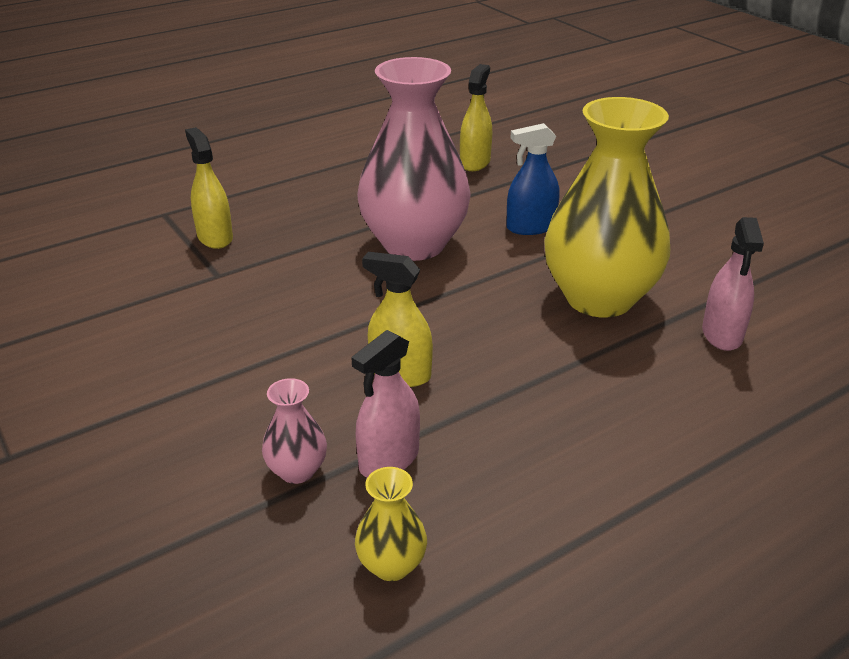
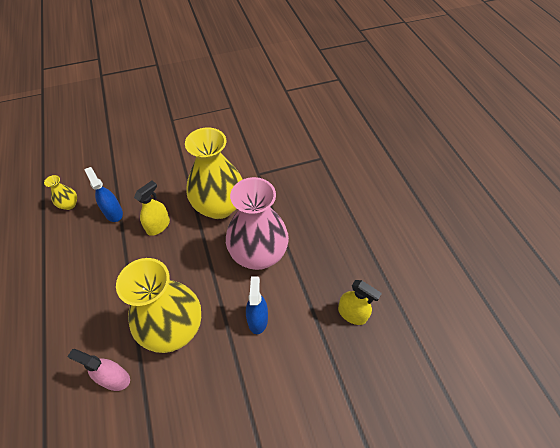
camera: 105 degrees right, 20 degrees up
(215, 237) = (292, 175): yellow spray bottle -> none
(297, 471) = (124, 186): pink vase -> none
(320, 305) = (219, 206): none -> yellow vase
(389, 459) = (113, 213): pink spray bottle -> blue spray bottle

